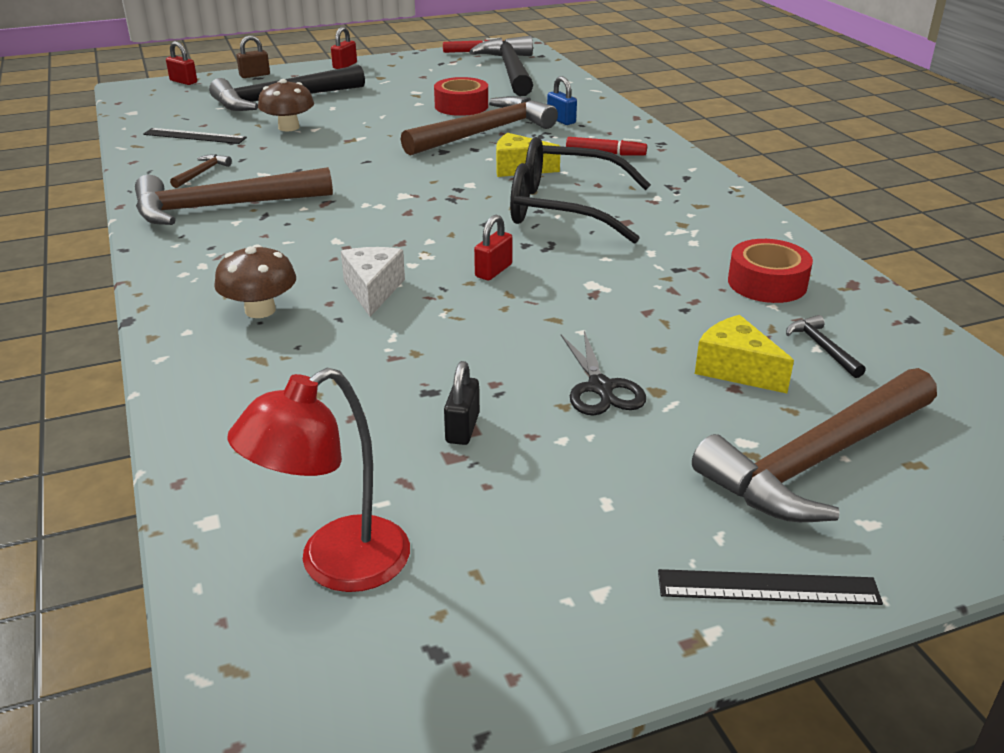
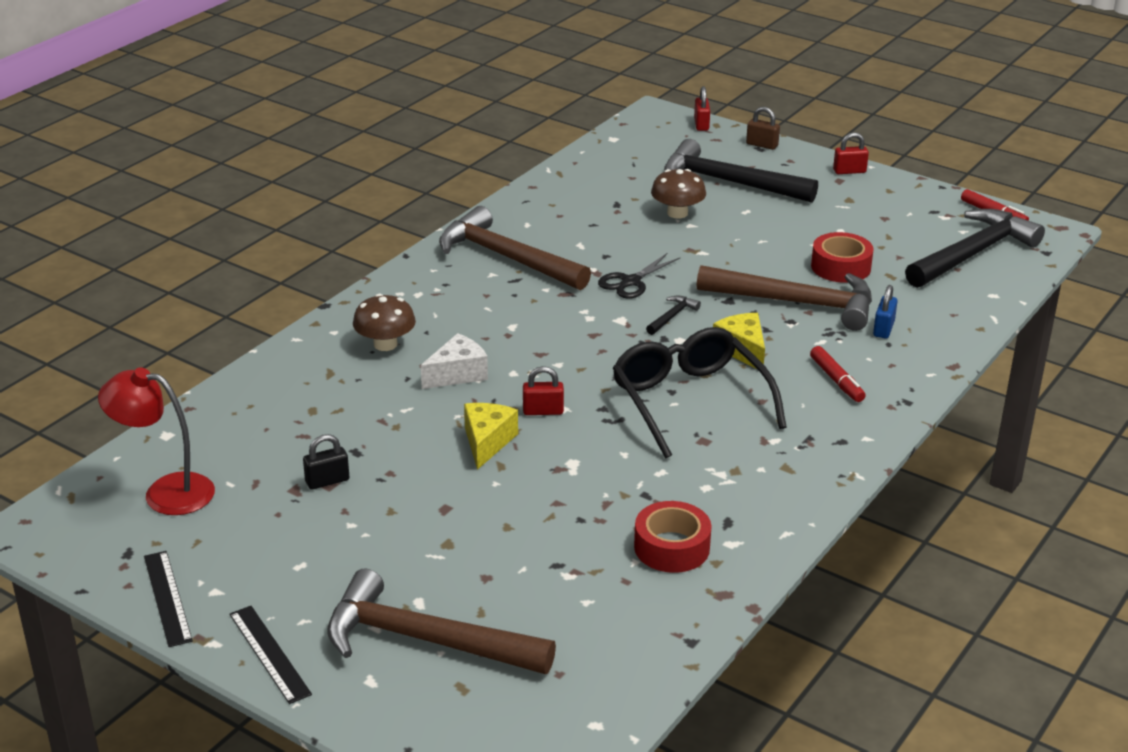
camera: 55 degrees right, 0 degrees up
(195, 136) = (606, 185): black ruler -> black ruler (167, 598)
(202, 173) = (549, 221): brown hammer -> none
(600, 387) = (427, 518): black scissors -> black scissors (631, 282)
(735, 369) = (512, 570): yellow cheese -> yellow cheese (487, 442)
(822, 348) = (589, 604): black hammer -> black hammer (672, 316)

